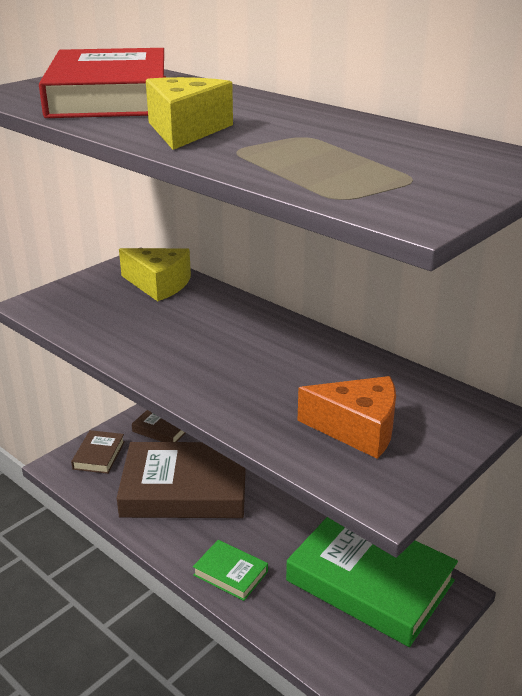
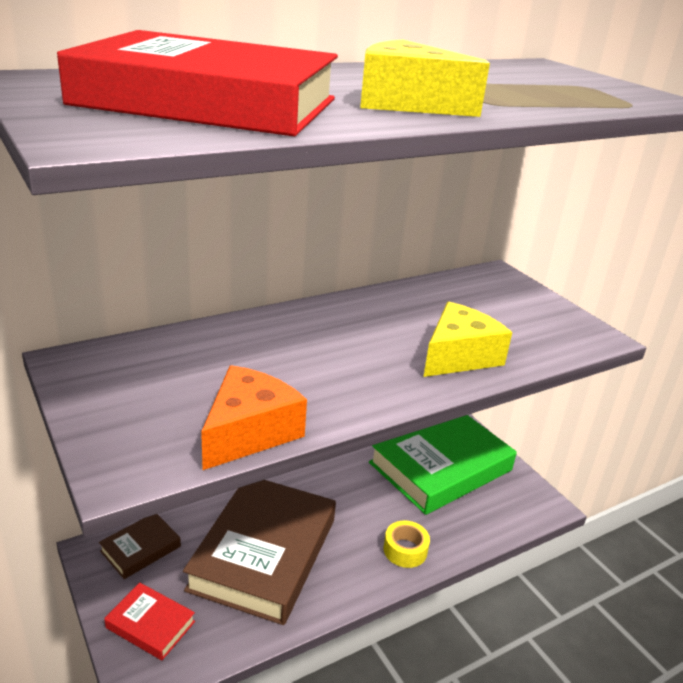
camera: 75 degrees left, 0 degrees up
(99, 455) = (150, 624): brown book -> red book
(159, 284) = (159, 359): yellow cheese -> yellow cheese (458, 356)
(230, 573) = (405, 550): green book -> yellow tape
(357, 429) = (508, 323): orange cheese -> orange cheese (249, 432)

